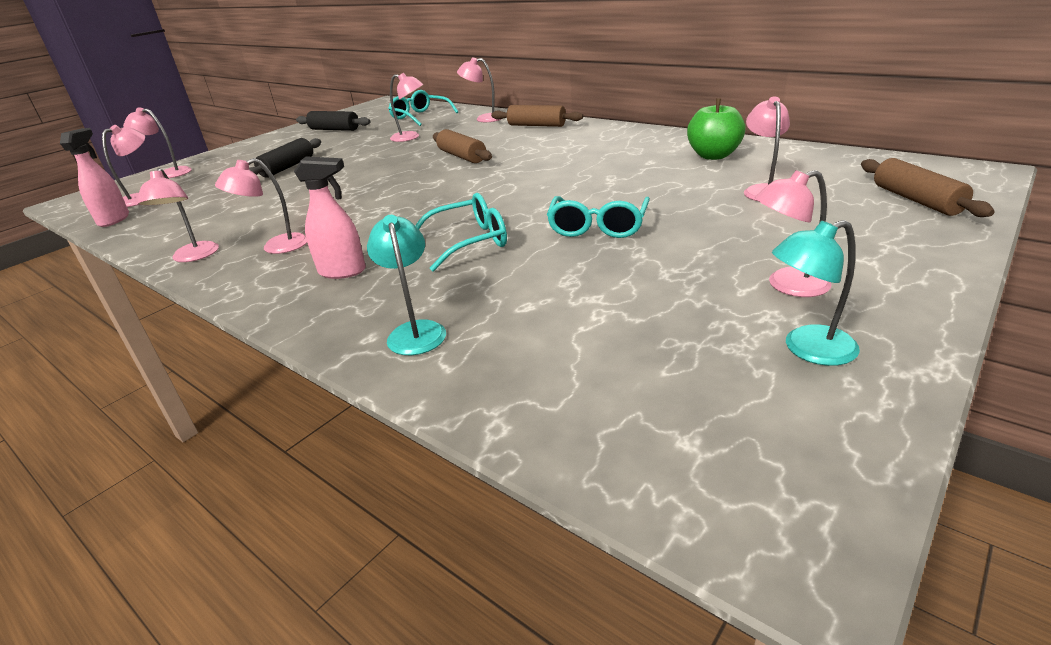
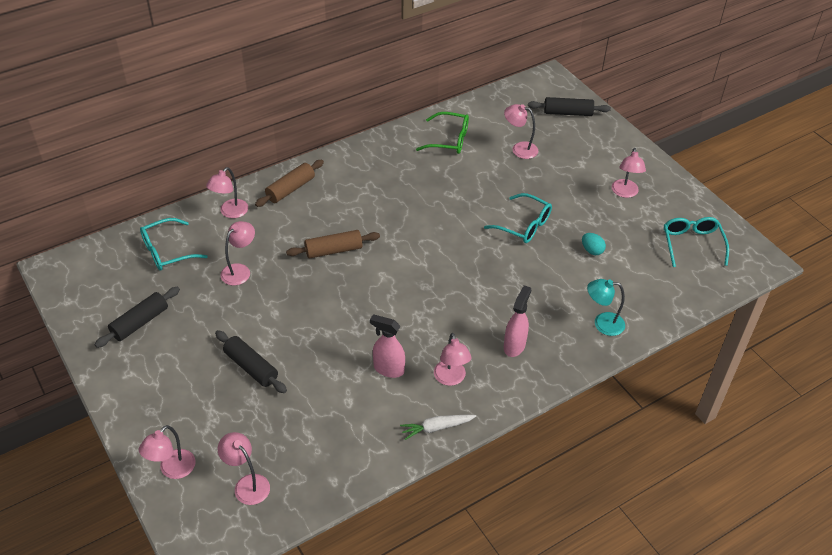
camera: 75 degrees left, 15 degrees up
(114, 219) = (300, 499): pink spray bottle -> pink spray bottle (388, 369)
(194, 257) = (436, 428): pink lamp -> white carrot
(469, 241) = (508, 282): turquoise glasses -> turquoise glasses (692, 244)
(592, 286) = (592, 250): none -> turquoise egg
(713, 156) = (449, 140): green apple -> green glasses
(807, 349) = (673, 211): turquoise lamp -> none
(916, 200) = (568, 113): brown rolling pin -> black rolling pin

